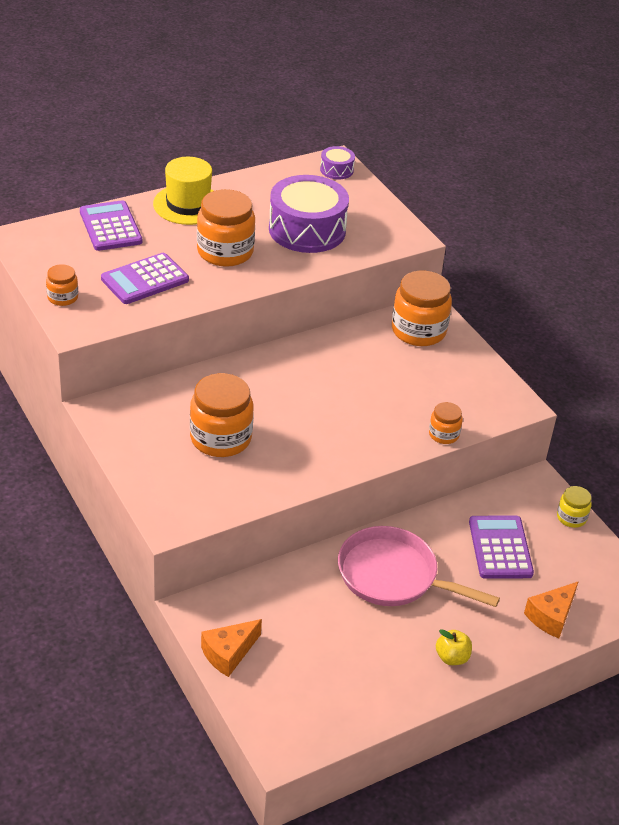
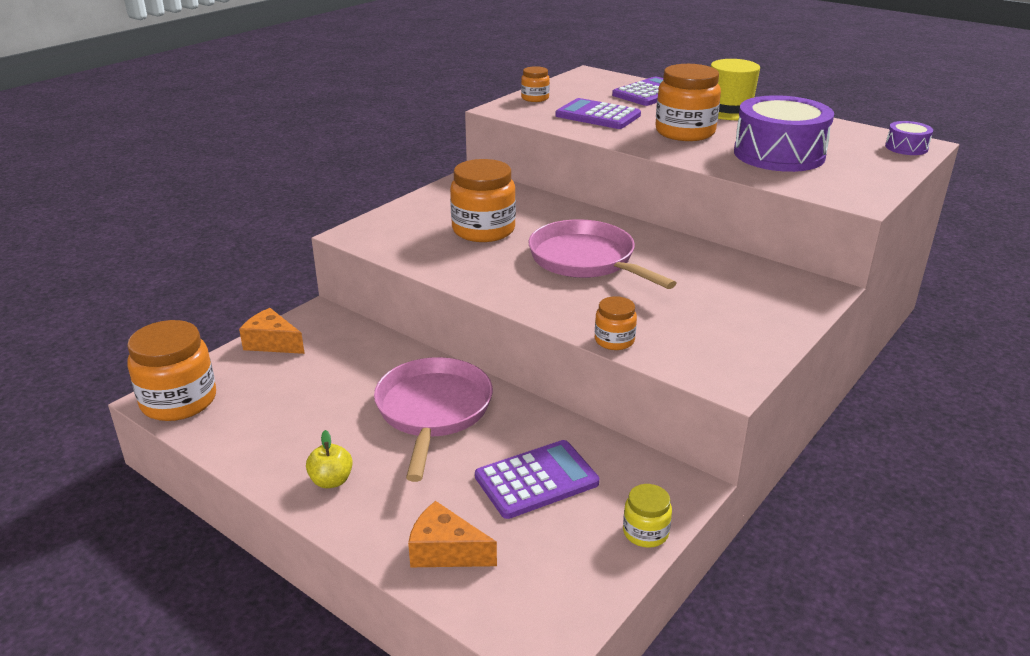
camera: 70 degrees right, 10 degrees down
(317, 401) = (586, 260): none -> pink pan
(418, 331) = (775, 290): orange jar -> orange jar (179, 401)

